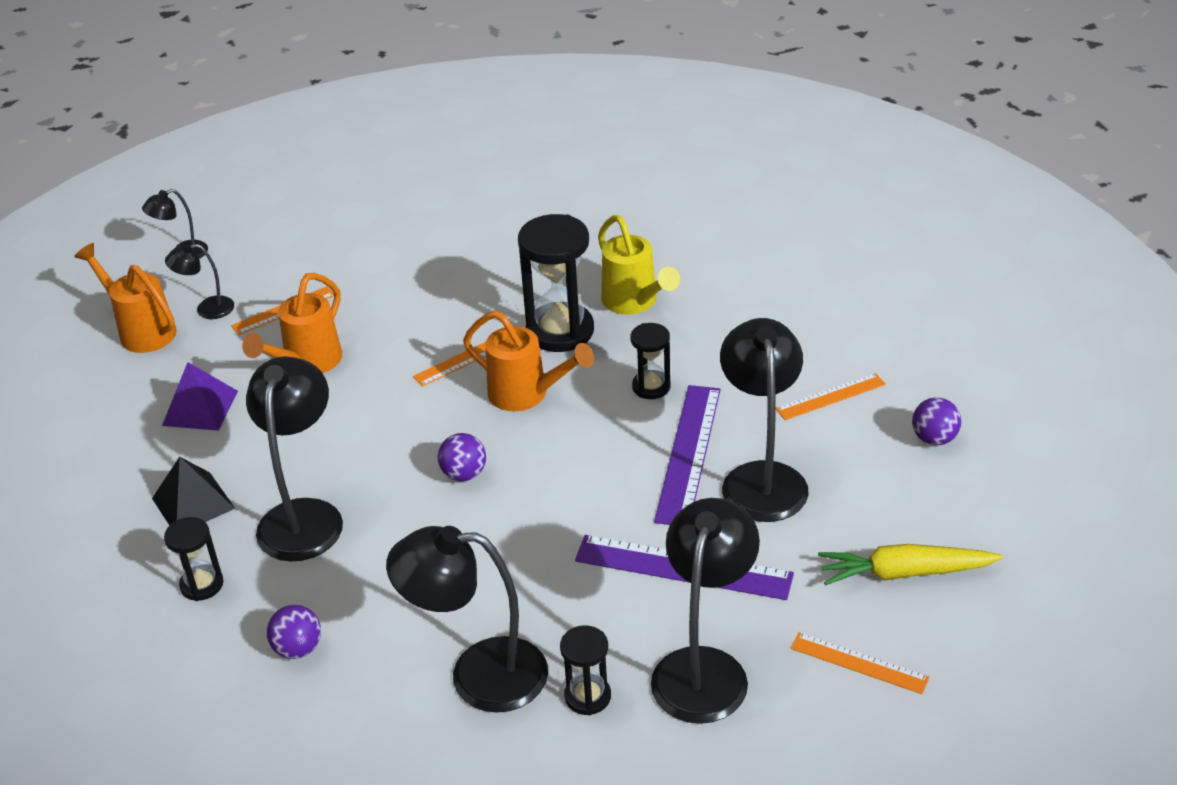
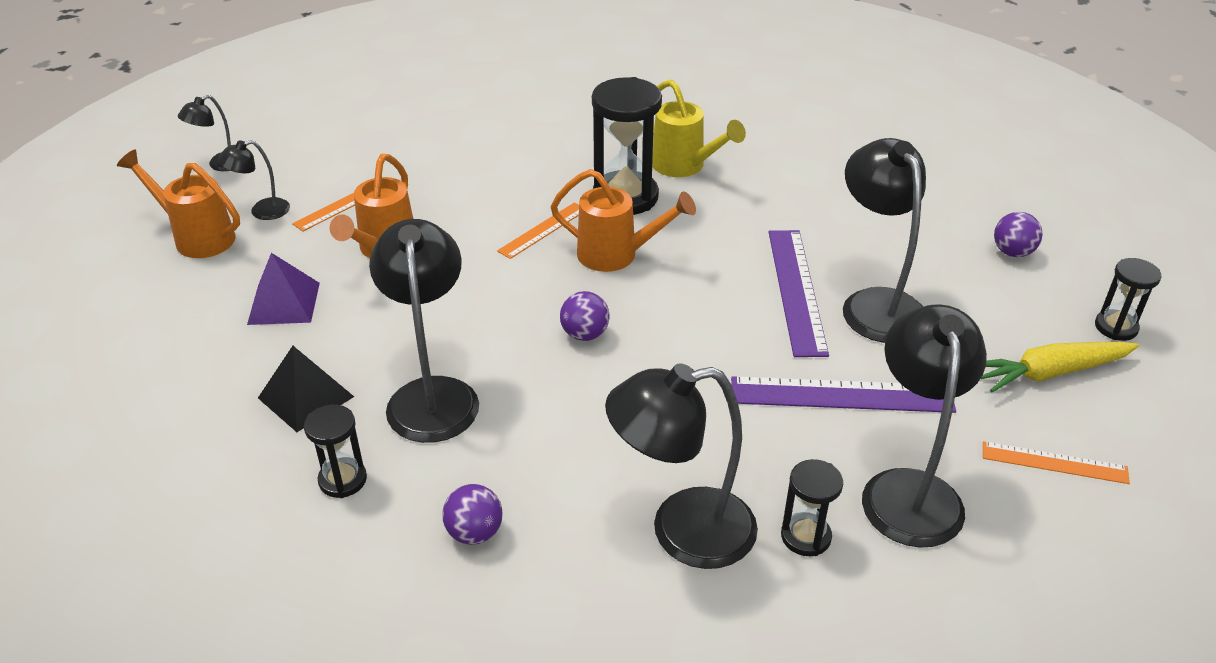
camera: 15 degrees left, 0 degrees up
(651, 387) = (733, 236): black hourglass -> black hourglass (1116, 327)
(830, 396) = (902, 227): orange ruler -> none

